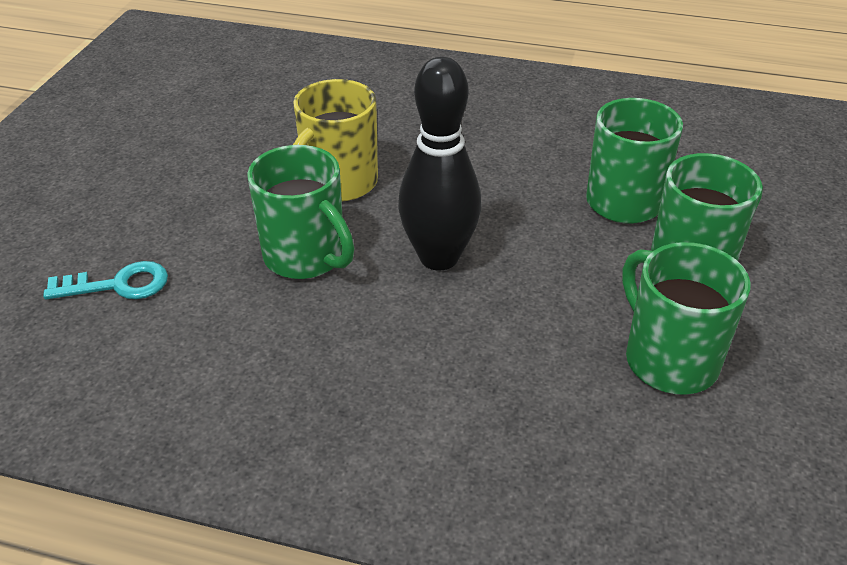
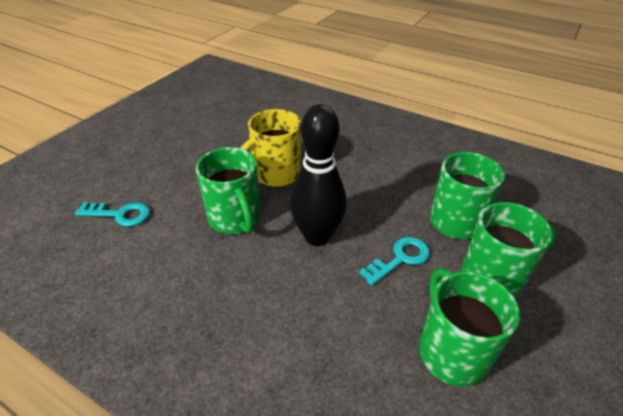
camera: 15 degrees right, 0 degrees up
(565, 264) = (400, 259): none -> turquoise key

